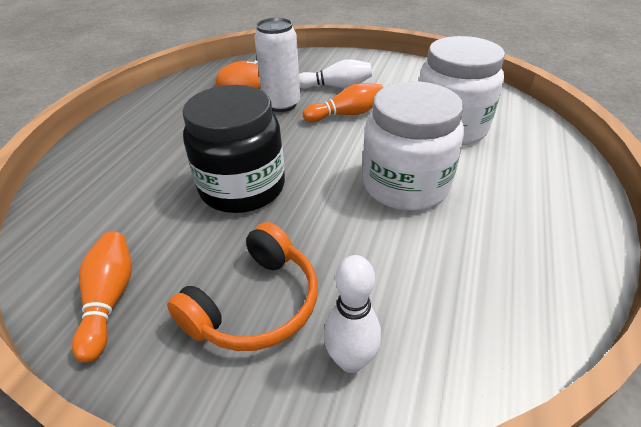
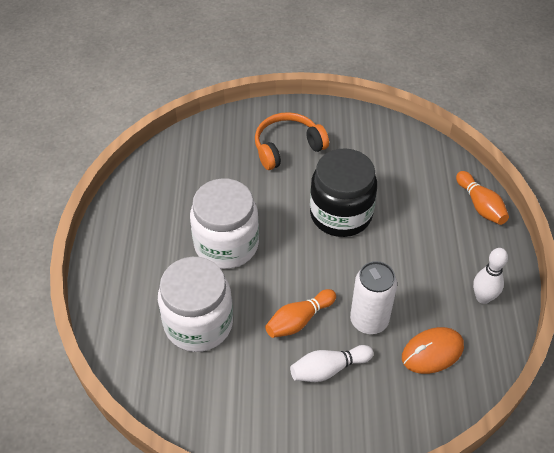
camera: 160 degrees right, 10 degrees up
(110, 299) = (361, 132): orange bowling pin -> orange bowling pin (480, 205)
(255, 304) = (287, 147): orange headphones -> orange headphones turned 45 degrees clockwise
(351, 360) = (232, 136): white bowling pin -> white bowling pin (483, 298)

